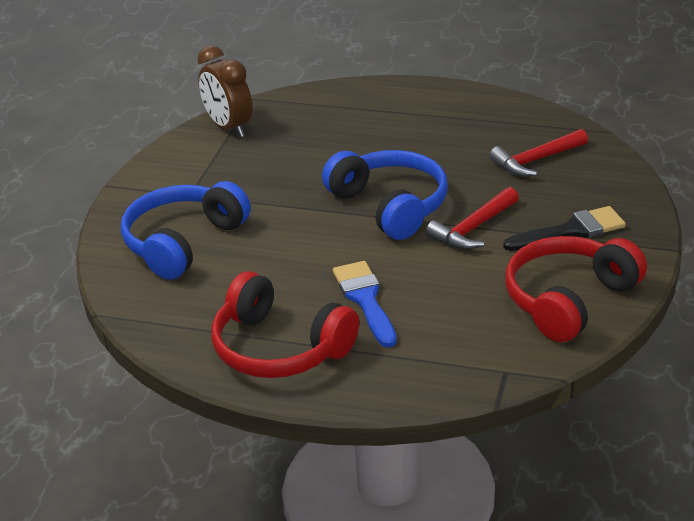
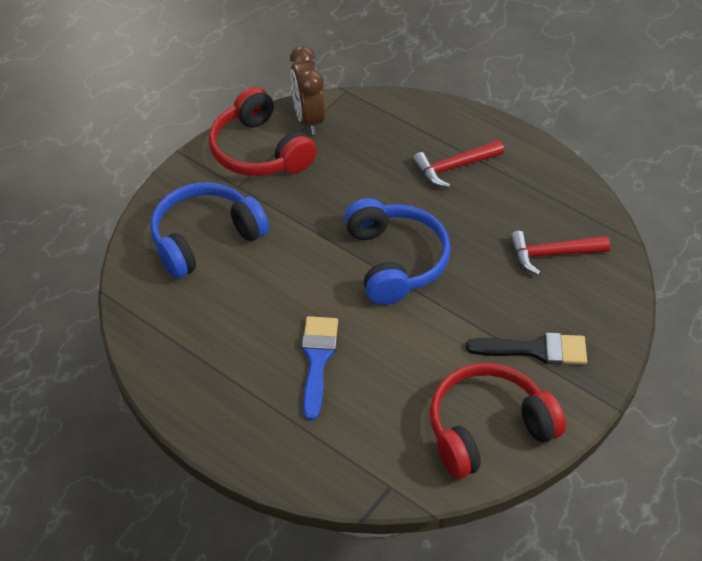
camera: 20 degrees right, 15 degrees up
(279, 348) = (222, 385): red headphones -> red headphones (260, 151)
(473, 228) = (451, 314): red hammer -> red hammer (454, 167)

